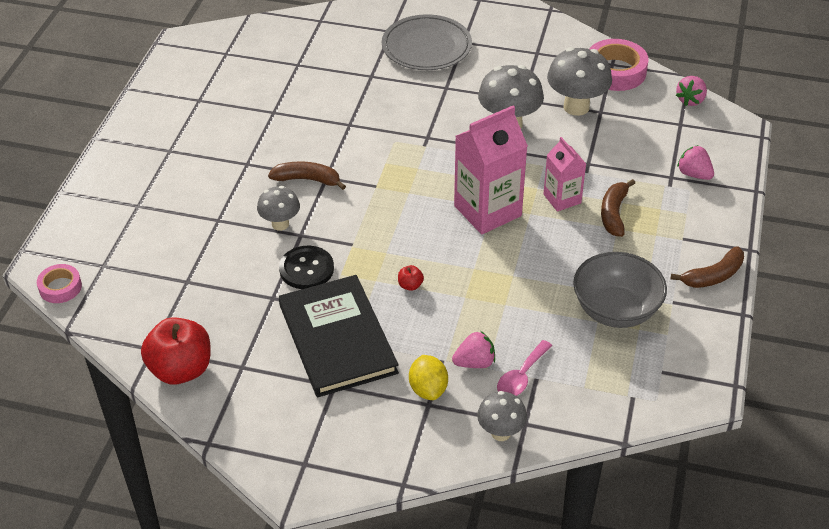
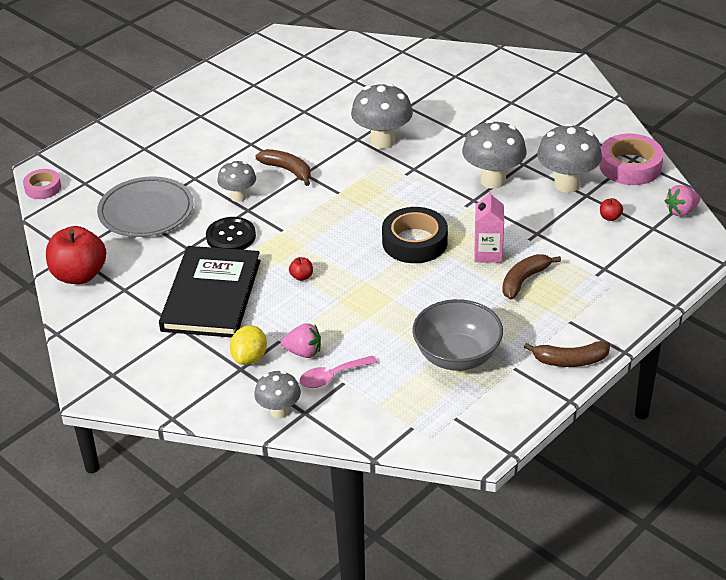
camera: 30 degrees right, 5 degrees down
(376, 119) = (382, 141): none -> grey mushroom
(426, 47) = (475, 97): grey plate -> grey plate (146, 211)
(487, 211) = (414, 242): pink carton -> black tape
(637, 126) = (610, 217): none -> red apple
(694, 174) = (628, 273): pink strawberry -> none

